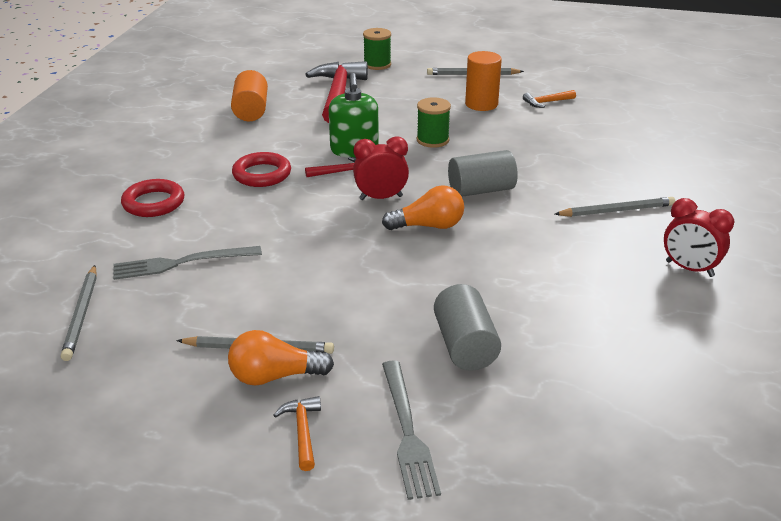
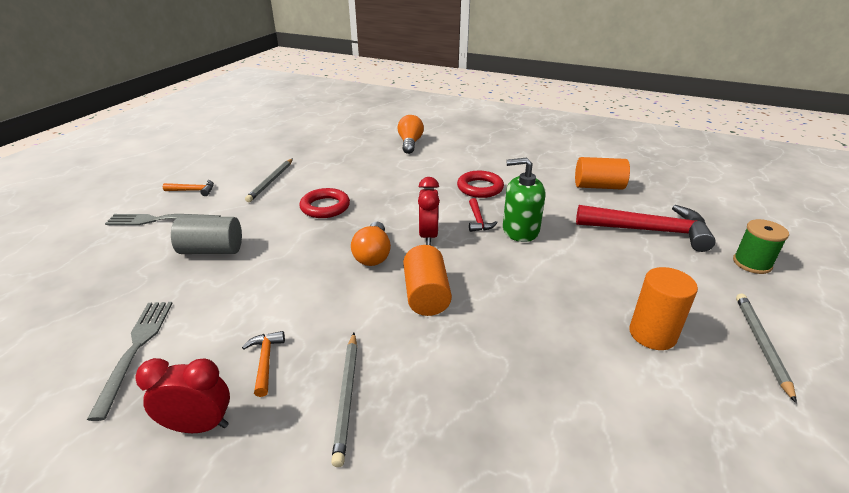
camera: 100 degrees right, 0 degrees up
(81, 314) = (337, 140): grey pencil -> none
(153, 203) = (447, 153): red ring -> red ring (325, 207)
(182, 263) = (371, 162): grey fork -> grey fork (135, 350)
(275, 376) = (243, 185): orange light bulb -> orange light bulb (410, 143)
(432, 140) = (542, 279): green spool -> none
(481, 190) = (426, 295): grey cylinder -> orange cylinder
(547, 102) = (679, 409): orange hammer -> orange hammer (265, 361)
(689, 269) = (199, 426): red clock -> red clock turned 45 degrees clockwise

